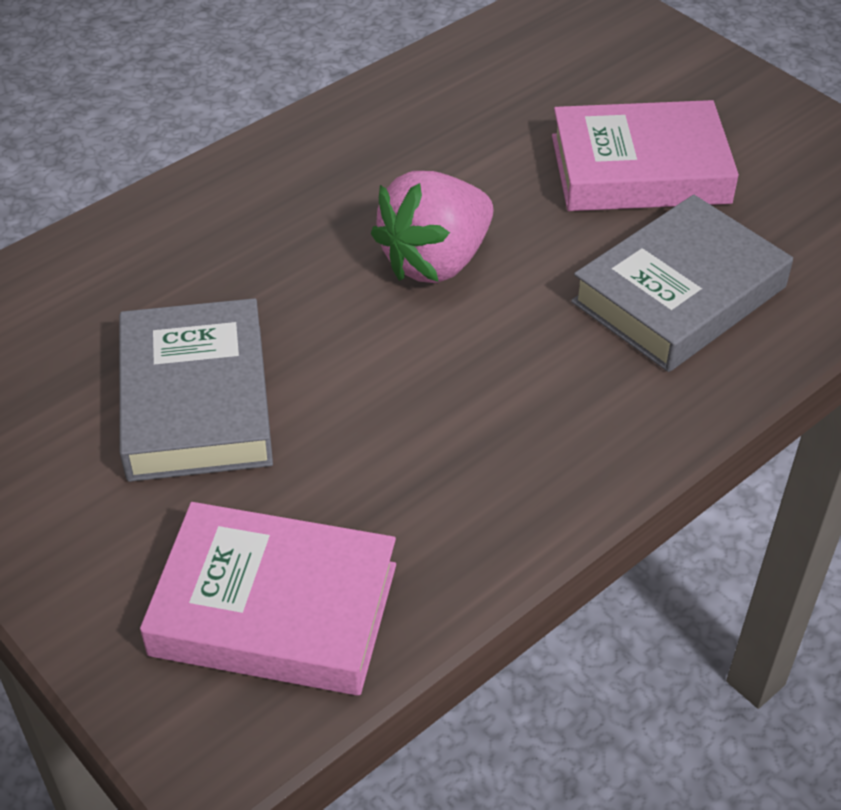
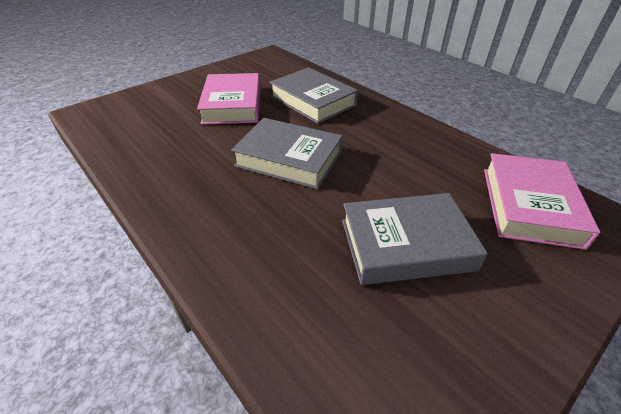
camera: 90 degrees left, 5 degrees down
(435, 261) = (289, 159): pink strawberry -> grey book

